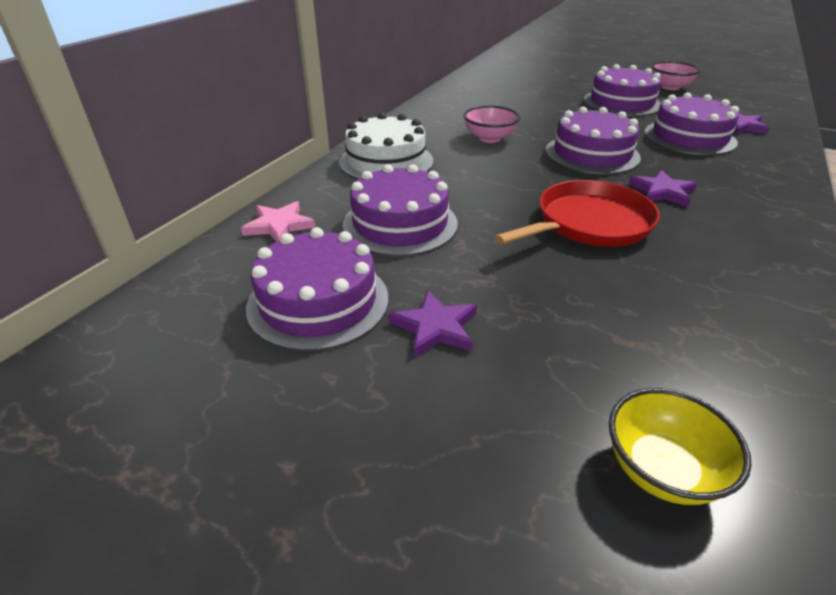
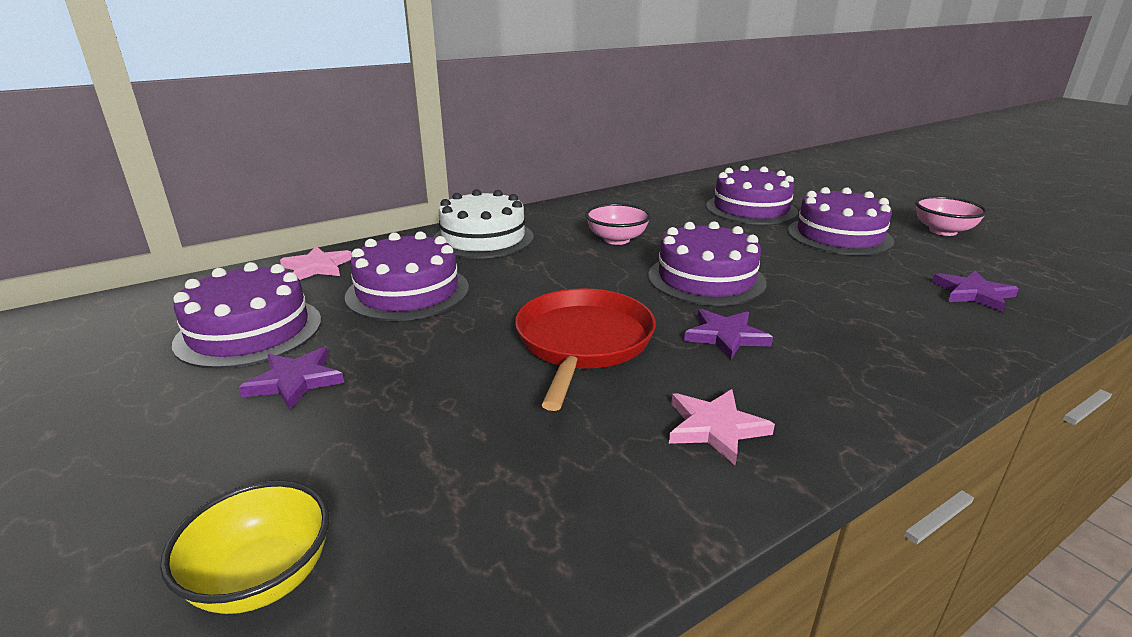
camera: 30 degrees right, 10 degrees down
(589, 223) = (583, 342): red pan -> red pan turned 75 degrees counterclockwise
(689, 137) = (869, 290): purple cake -> purple cake (751, 209)
(743, 253) = (715, 428): none -> pink star

